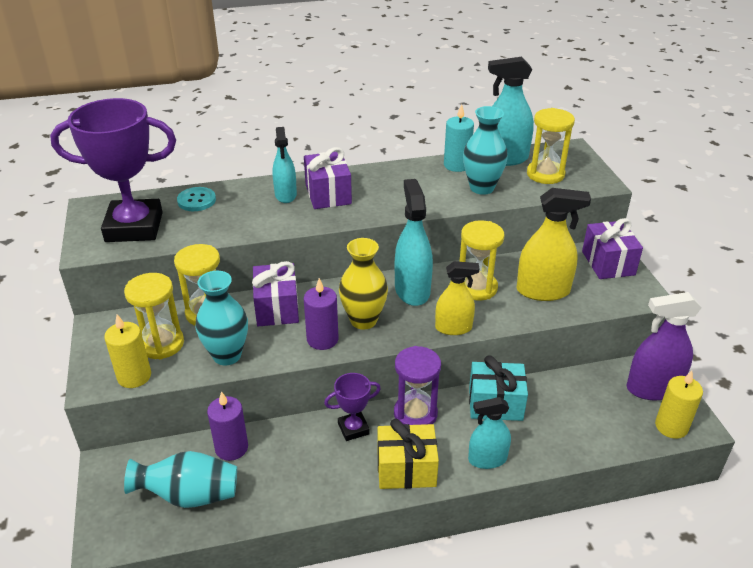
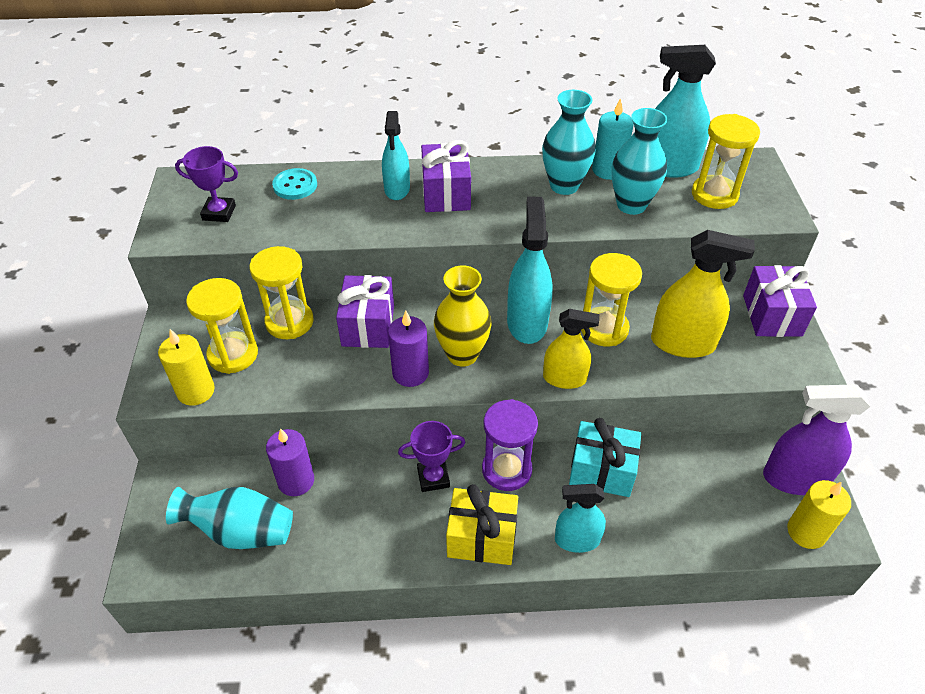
camera: 10 degrees right, 10 degrees up
(134, 227) = (219, 213): purple trophy -> purple trophy, size x0.47
(227, 355) = (300, 379): turquoise vase -> turquoise vase (564, 186)

